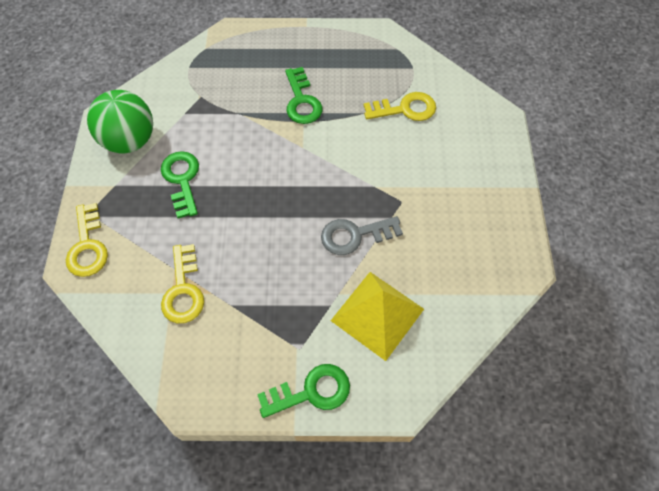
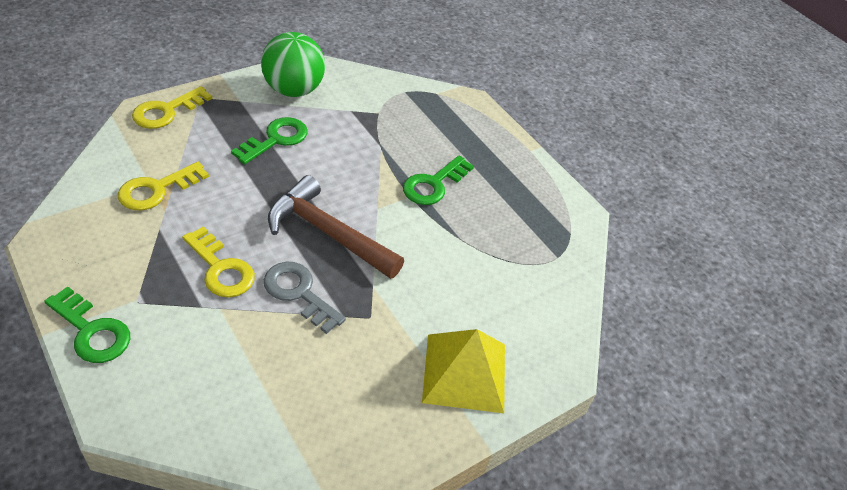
camera: 50 degrees right, 15 degrees down
(308, 190) = (328, 233): none -> brown hammer
(377, 315) = (212, 352): yellow pyramid -> yellow pyramid (464, 372)
(405, 109) = (495, 272): yellow key -> yellow key (221, 268)

